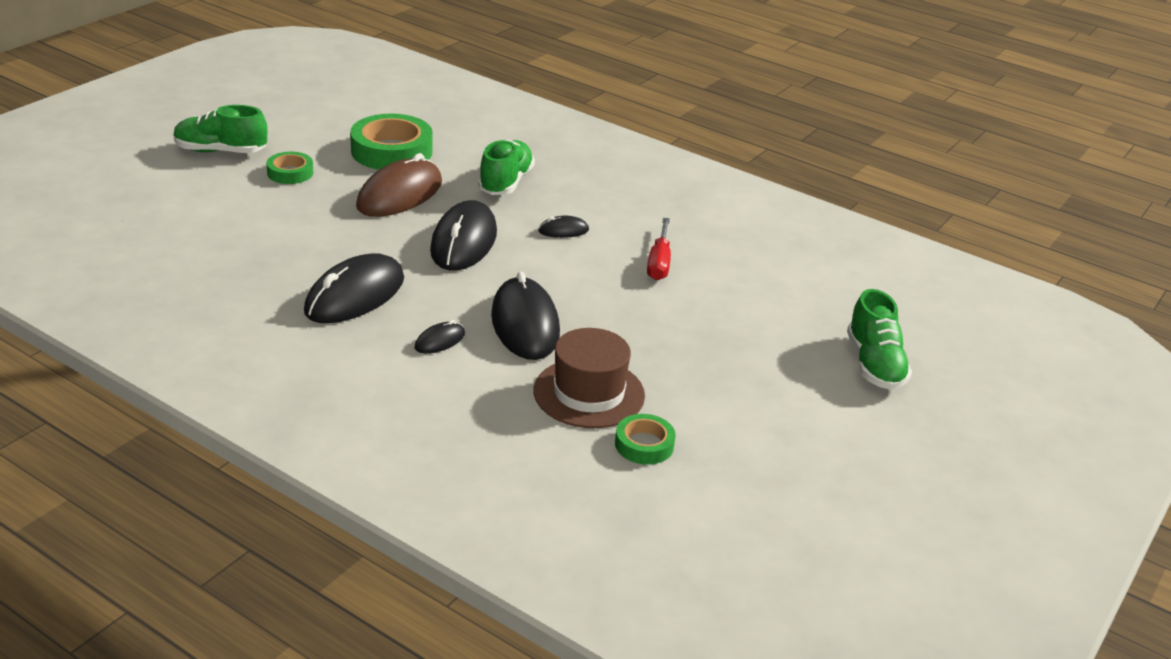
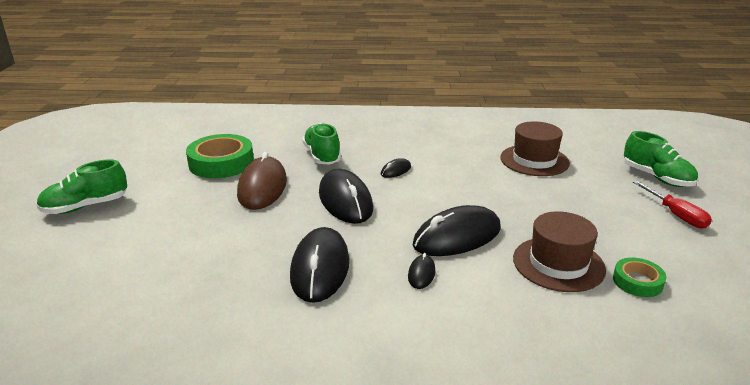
camera: 30 degrees left, 5 degrees down
(290, 173) = (162, 202): green tape -> none
(525, 324) = (457, 237): black mouse -> black mouse turned 75 degrees counterclockwise
(659, 263) = (474, 168): red screwdriver -> red screwdriver (676, 215)
(749, 283) = (534, 160): none -> brown hat

